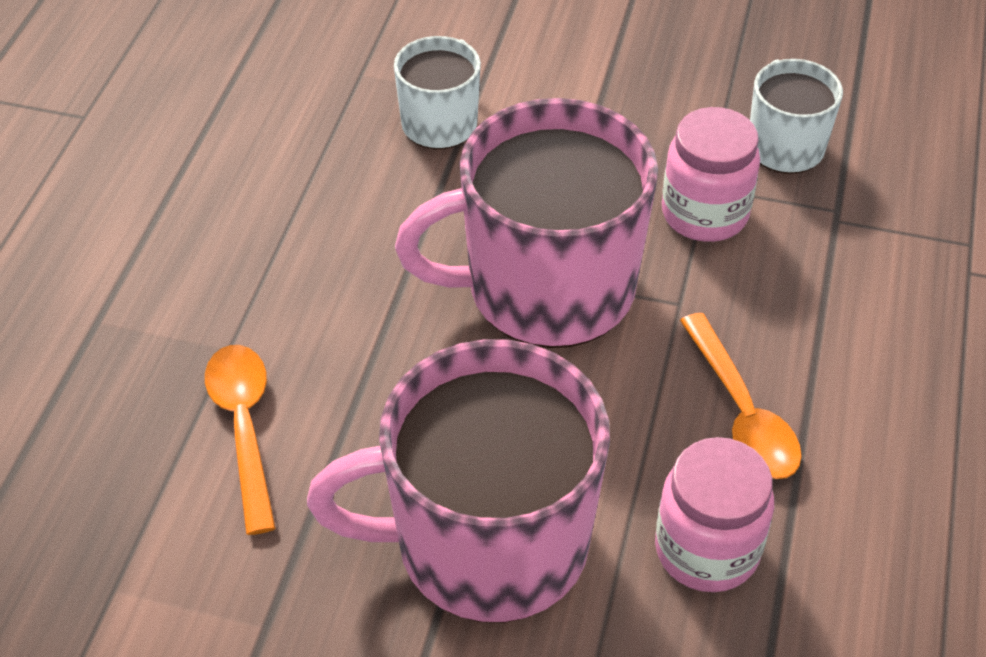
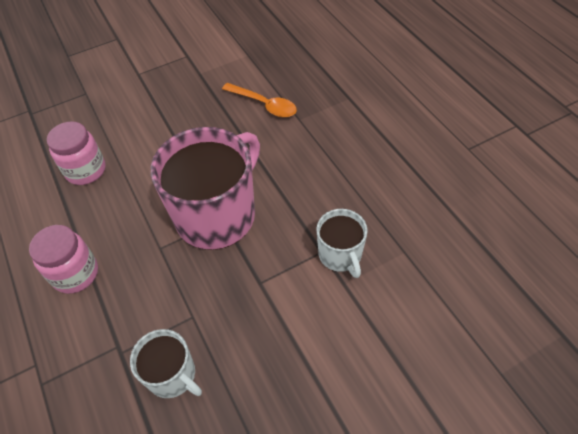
camera: 140 degrees right, 5 degrees up
(487, 543) = (158, 127): pink mug -> none
(704, 214) = (182, 300): pink jar -> pink jar (75, 274)
(742, 413) = (103, 222): orange spoon -> none

